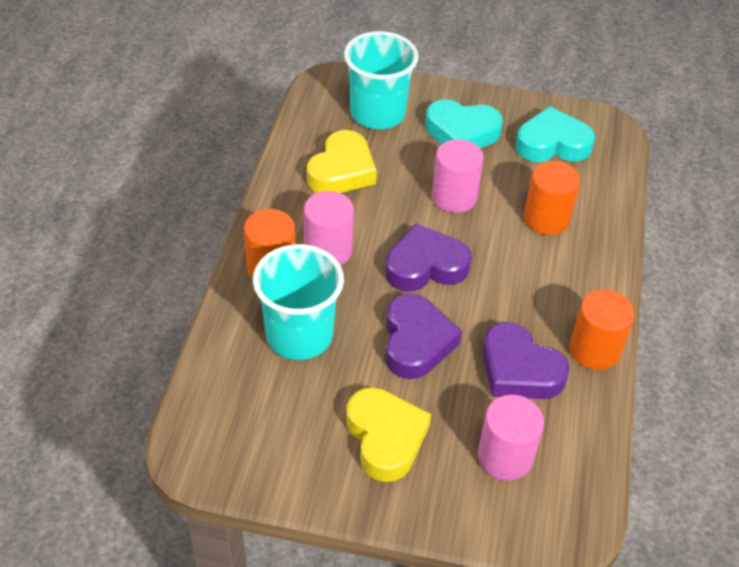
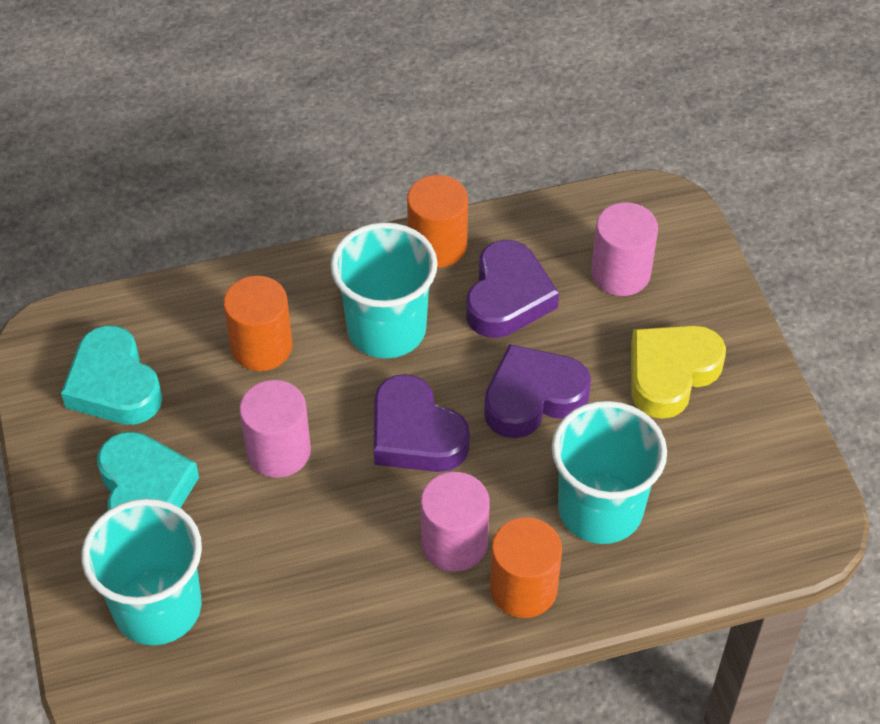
camera: 115 degrees left, 5 degrees up
(342, 170) = (302, 596): yellow heart -> none
(526, 287) = (386, 329): none -> turquoise cup

